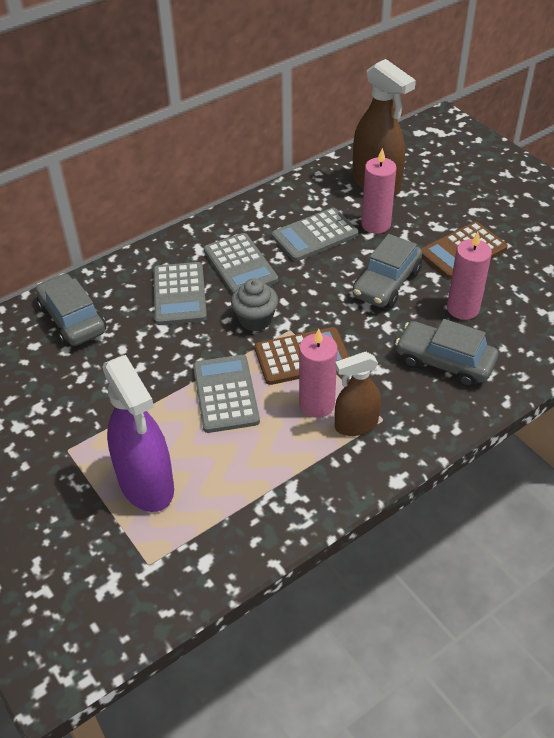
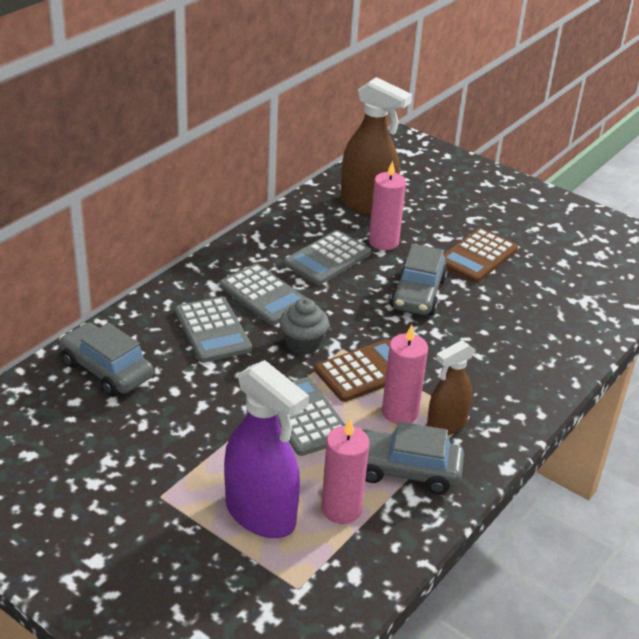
camera: 20 degrees left, 10 degrees down
(444, 362) = (504, 356): grey car -> grey car (405, 470)
(463, 308) = (500, 307): pink candle -> pink candle (341, 509)

